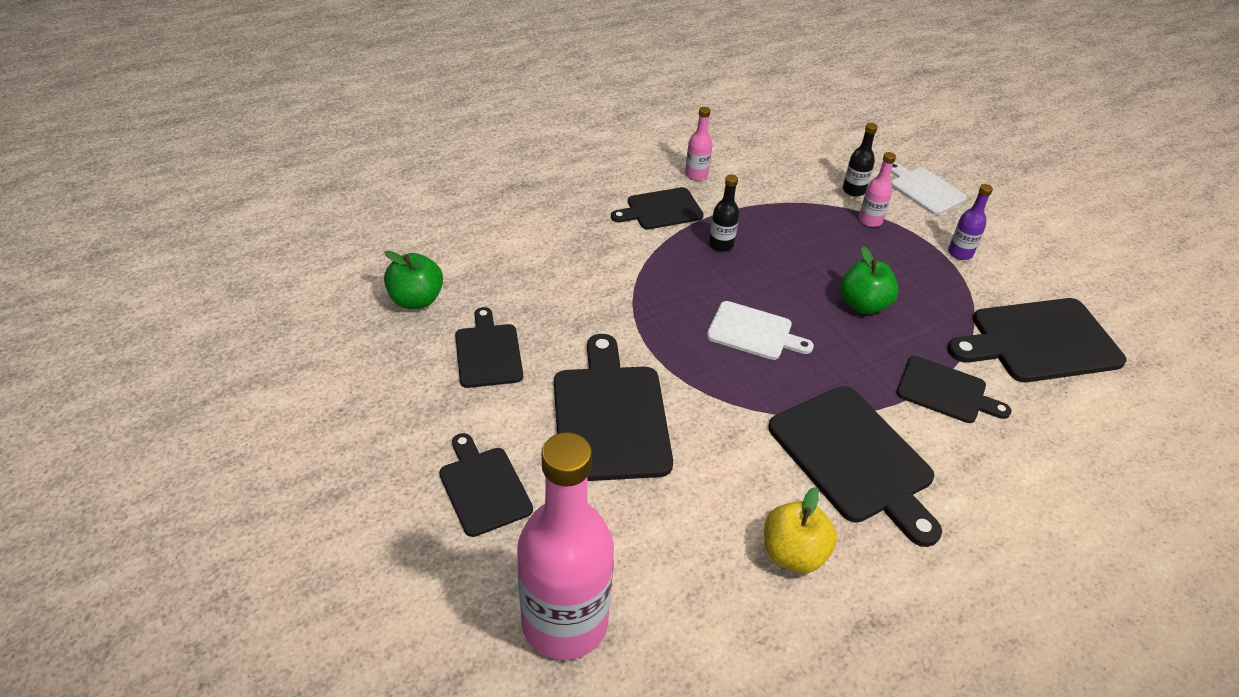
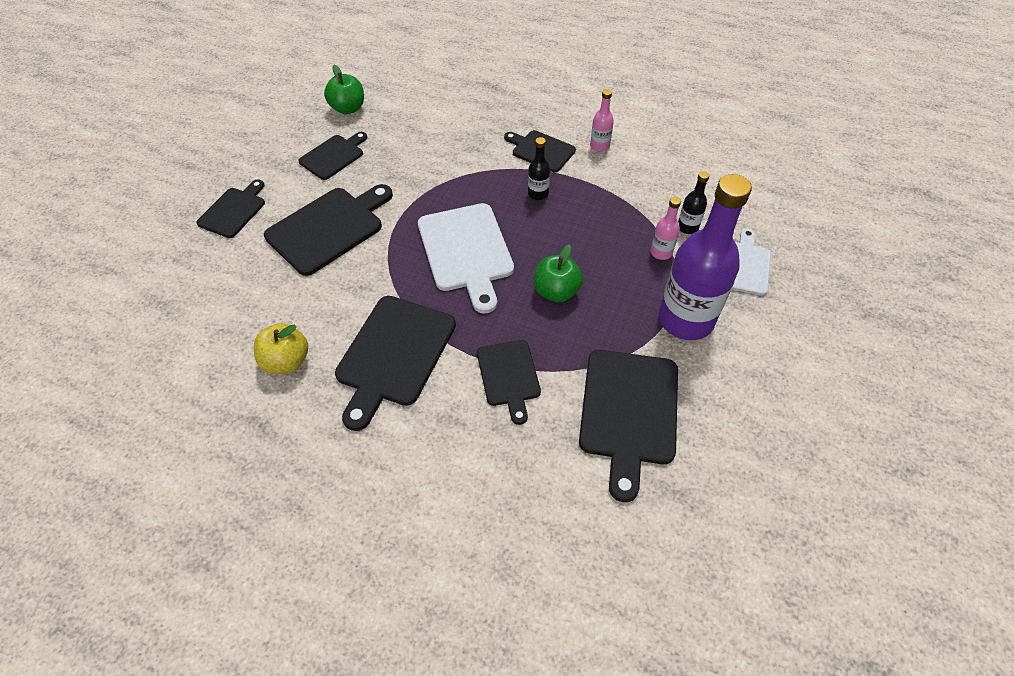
camera: 55 degrees right, 10 degrees up
(564, 622) = (167, 290): pink bottle -> none
(753, 332) = (466, 251): white cutting board -> white cutting board, size x1.66
(960, 253) = (685, 320): purple bottle -> purple bottle, size x2.34
(1039, 341) = (629, 412): black cutting board -> black cutting board turned 120 degrees counterclockwise

